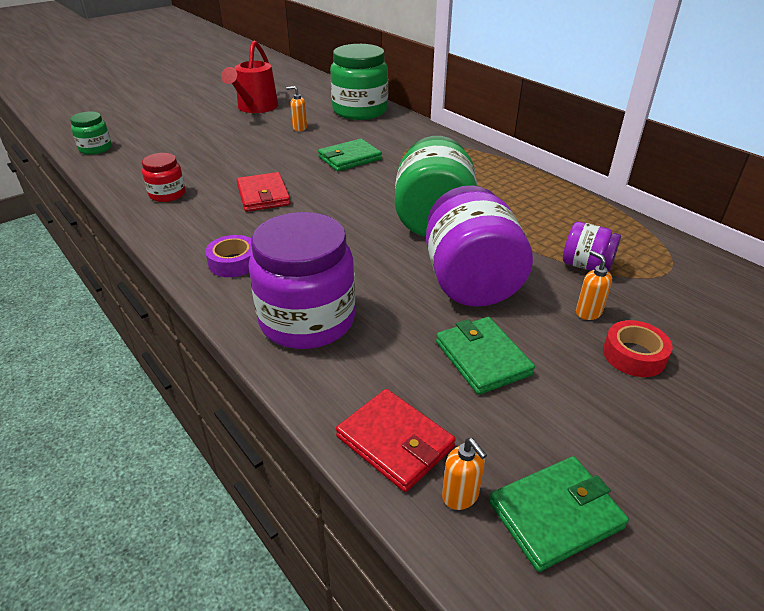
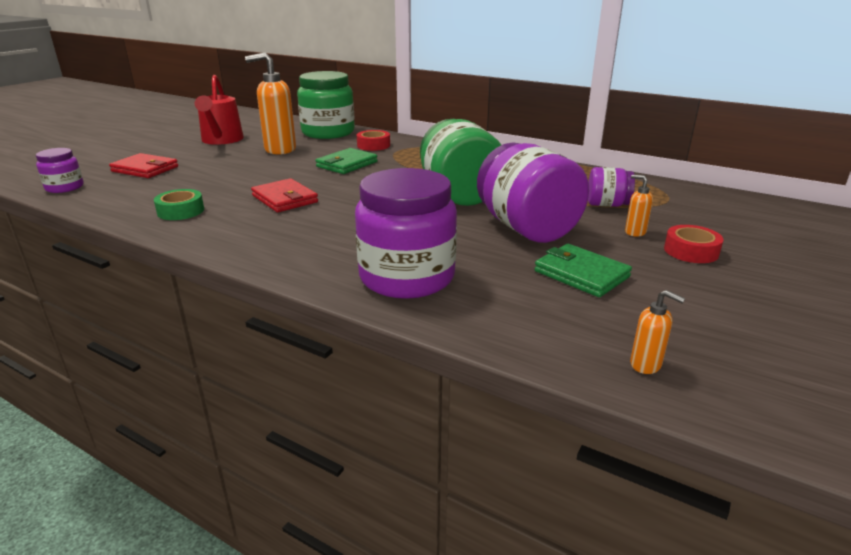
camera: 20 degrees left, 10 degrees down
(95, 148) = (64, 187): green jar -> purple jar
(167, 194) = (181, 211): red jar -> green tape
(233, 262) = (297, 249): purple tape -> none
(299, 128) = (279, 150): orange soap dispenser -> orange soap dispenser, size x2.21
(393, 135) = (373, 145): none -> red tape
(395, 442) = (560, 342): red wallet -> red wallet (145, 169)
(555, 515) = (726, 358): green wallet -> none

